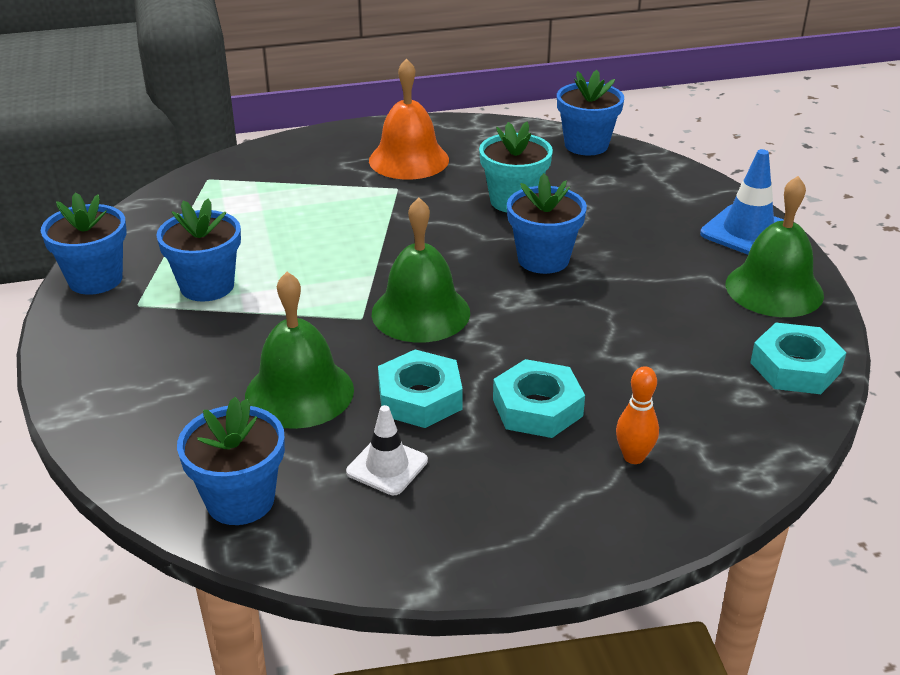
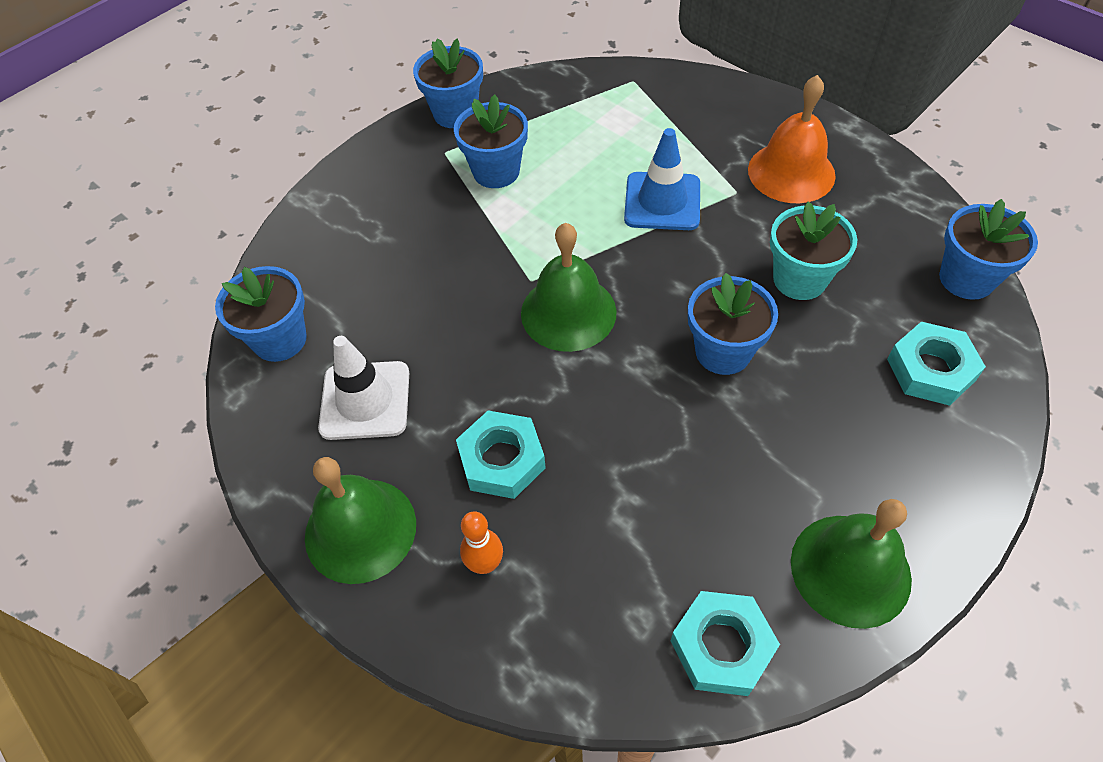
camera: 60 degrees right, 20 degrees up
(299, 392) = (413, 300): green bell -> green bell (360, 530)
(387, 466) = (365, 400): white traffic cone -> white traffic cone, size x1.55
(420, 398) = (458, 375): turquoise nut -> turquoise nut (931, 370)
(748, 232) = (941, 498): blue traffic cone -> blue traffic cone (662, 201)

